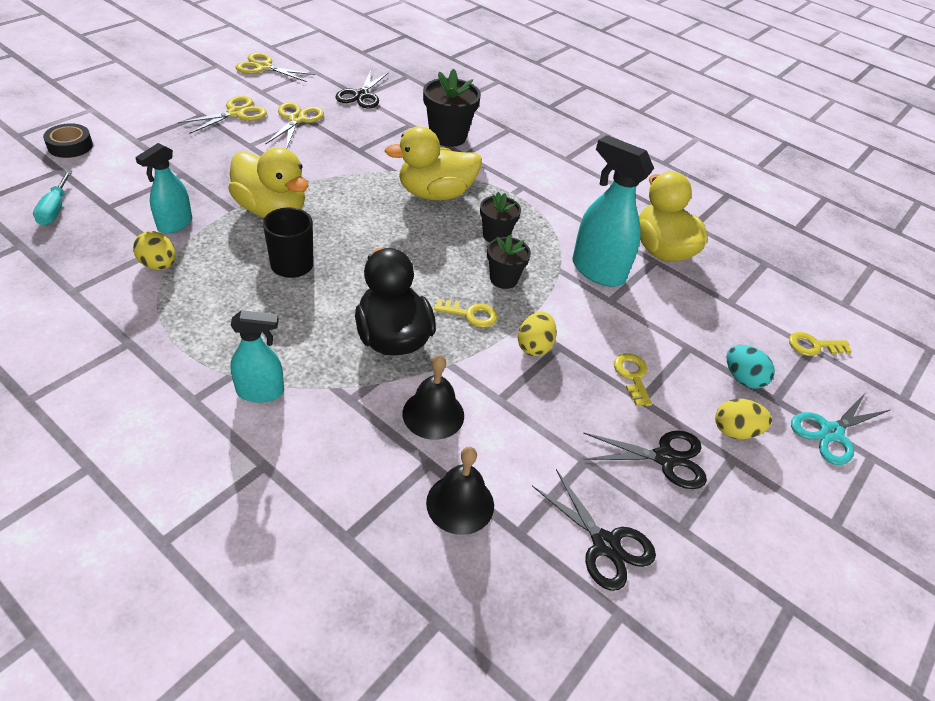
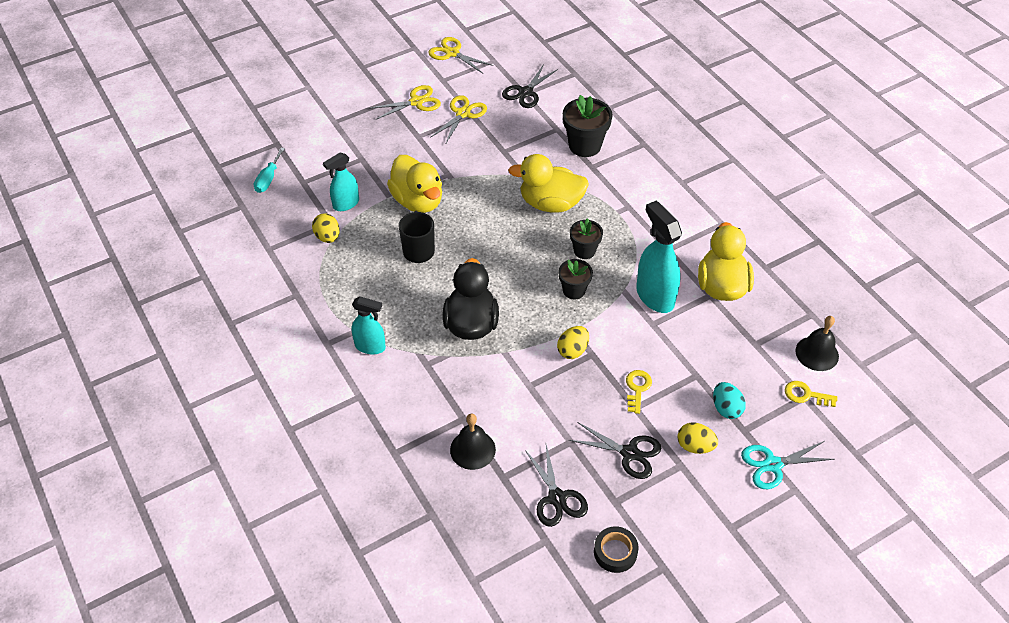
camera: 25 degrees right, 5 degrees up
(70, 146) = (287, 122): black tape -> black tape (615, 552)
(433, 414) = (478, 386): black bell -> black bell (817, 353)
(470, 314) = (535, 316): yellow key -> none

